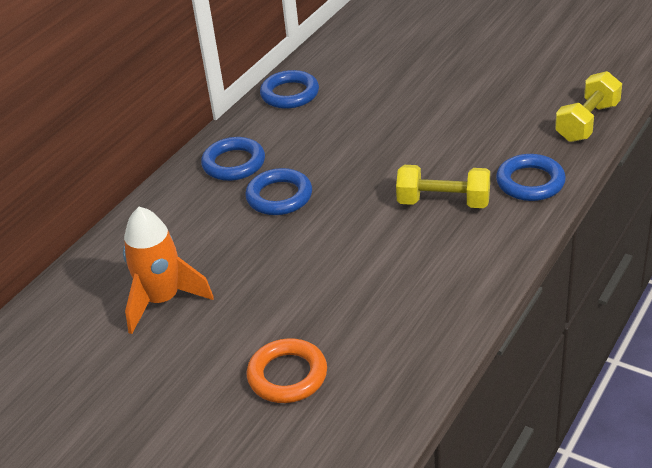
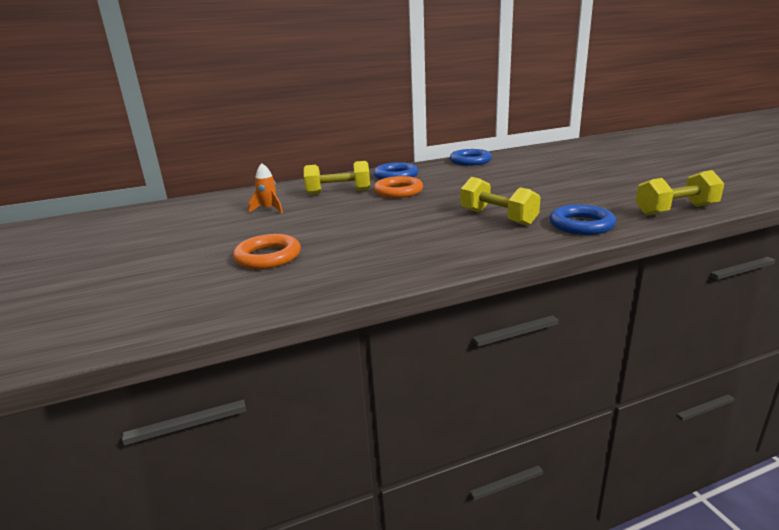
camera: 35 degrees right, 15 degrees down
(162, 300) = (269, 209): orange rocket -> orange rocket, size x0.55
(204, 228) = (338, 192): none -> yellow dumbbell
(279, 196) = (398, 191): blue ring -> orange ring

